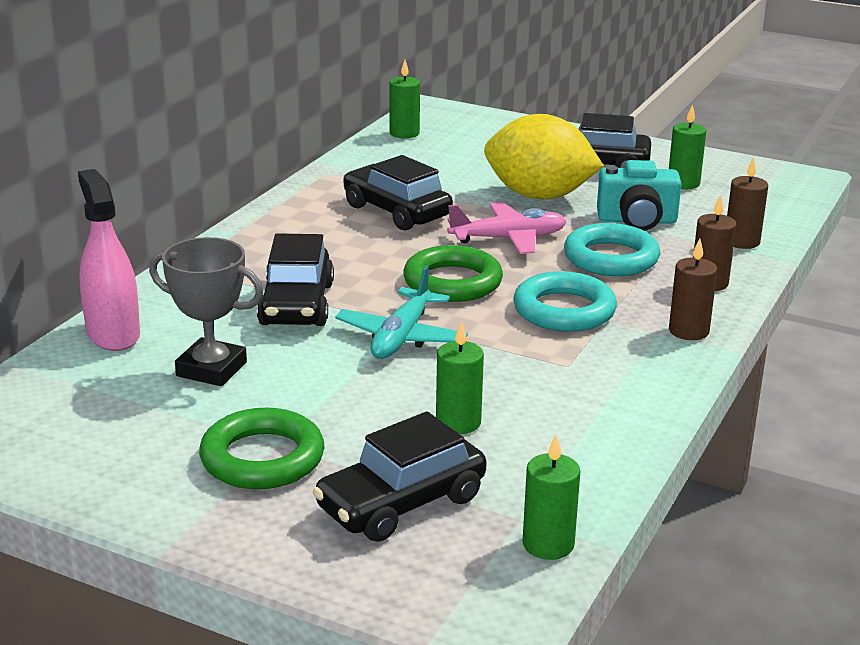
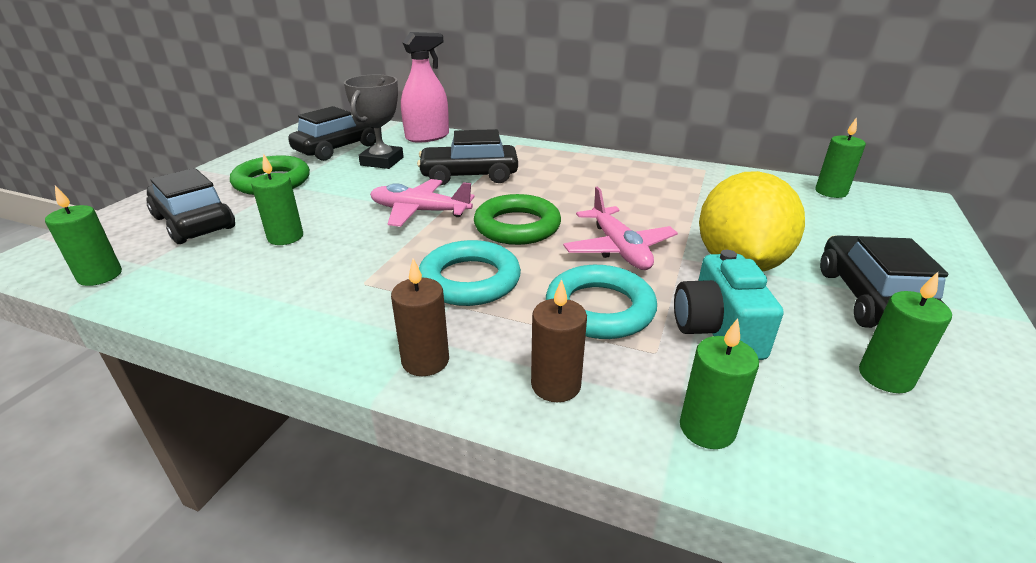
camera: 85 degrees right, 5 degrees up
(396, 211) = (647, 198): black car -> black car (338, 148)
(401, 337) = (420, 211): turquoise plane -> pink plane
(741, 242) = (707, 428): brown candle -> green candle

